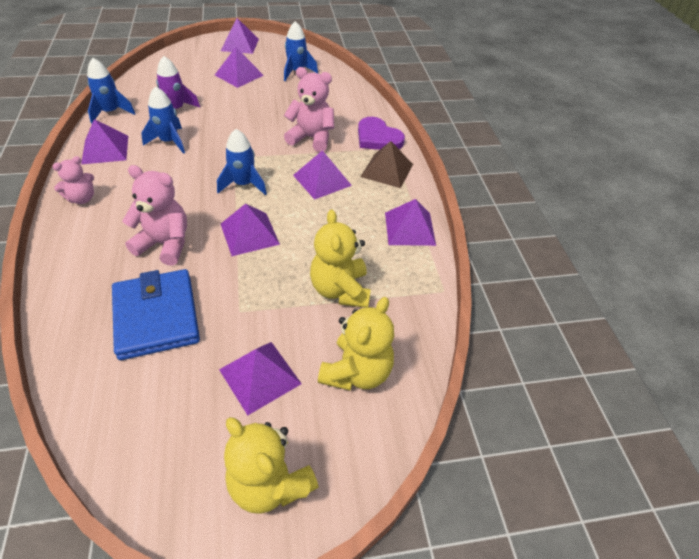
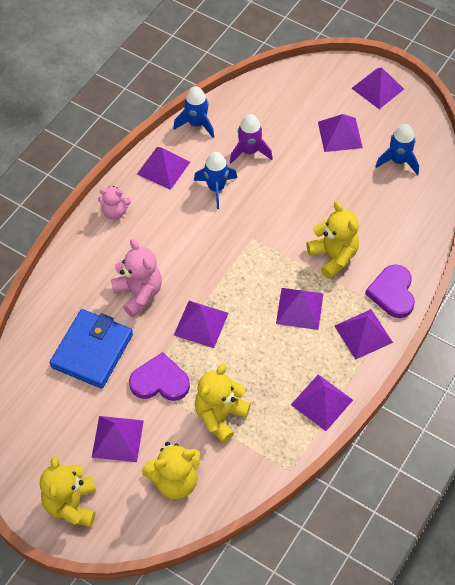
camera: 45 degrees right, 10 degrees up
(243, 184) = (235, 273): blue rocket -> none
(255, 298) = (160, 381): none -> purple heart
(311, 138) = (333, 256): pink teddy bear -> yellow teddy bear
(387, 170) = (363, 334): brown pyramid -> purple pyramid

